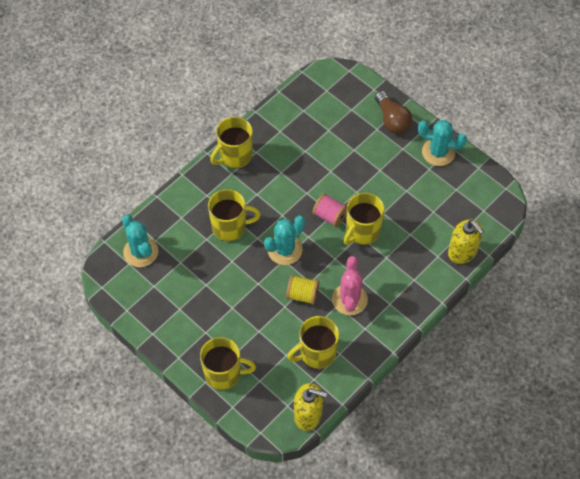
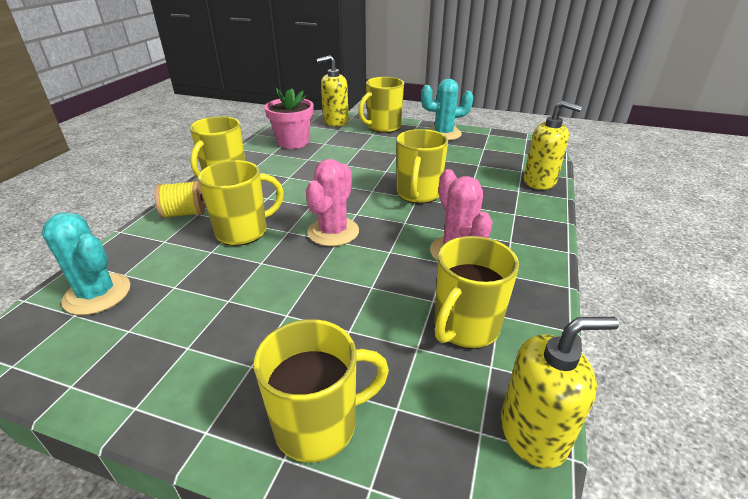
camera: 25 degrees left, 25 degrees down
(285, 250) = (333, 232): turquoise cactus -> pink cactus
(302, 295) = (389, 266): yellow spool -> yellow spool (184, 214)
(303, 118) = (293, 142): none -> pink flower pot
(329, 216) = (370, 192): pink spool -> none
(355, 93) = (335, 122): none -> yellow soap dispenser
(392, 120) = (383, 127): brown light bulb -> yellow mug

